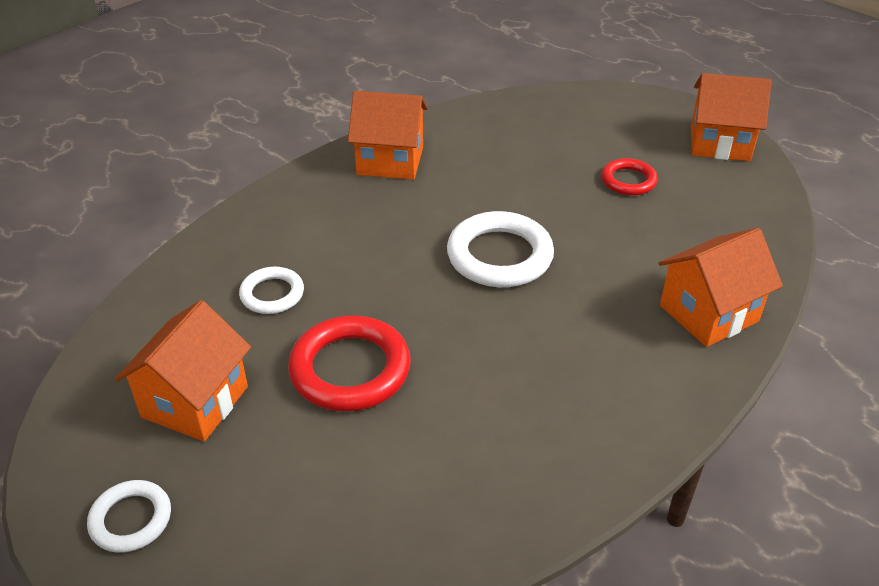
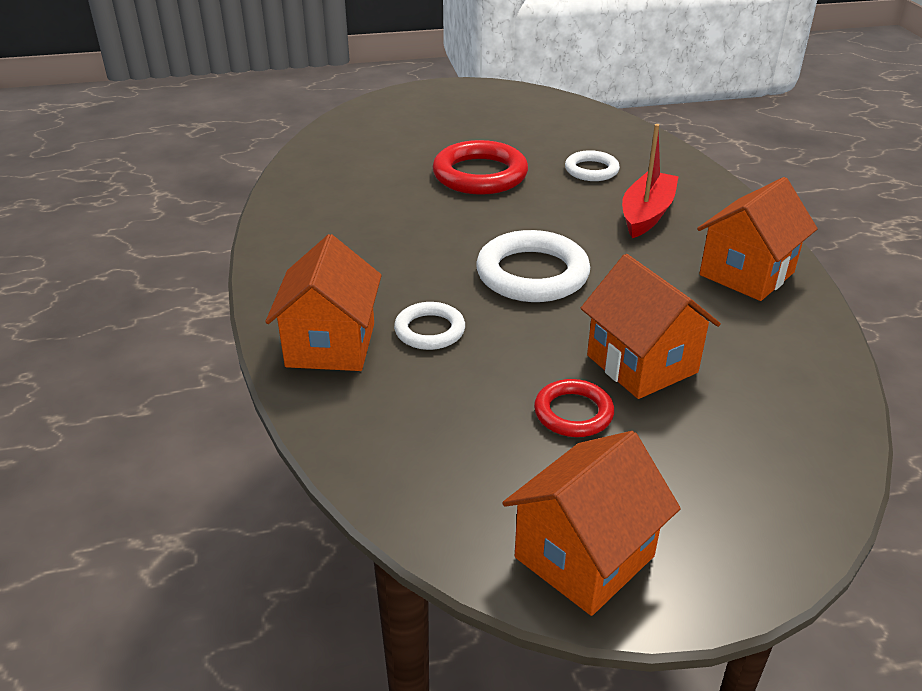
camera: 125 degrees right, 5 degrees down
(131, 519) = (449, 99): white ring -> white ring (430, 330)
(195, 402) = (513, 127): orange house -> orange house (641, 364)
(338, 231) = (646, 214): none -> red boat

